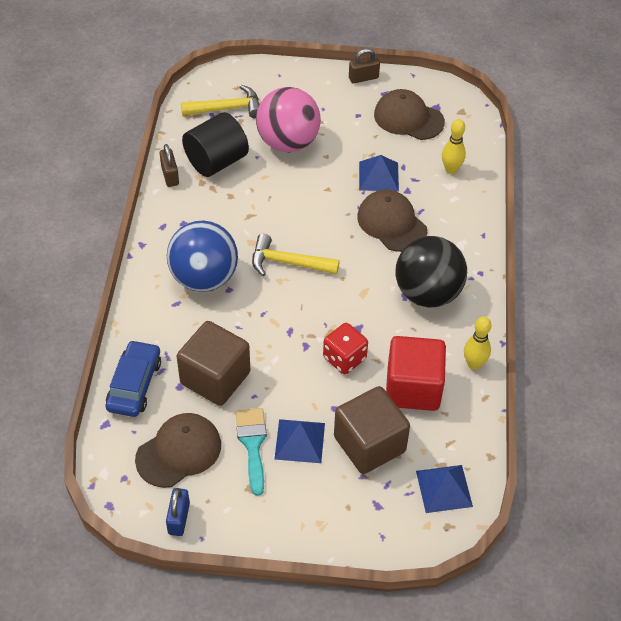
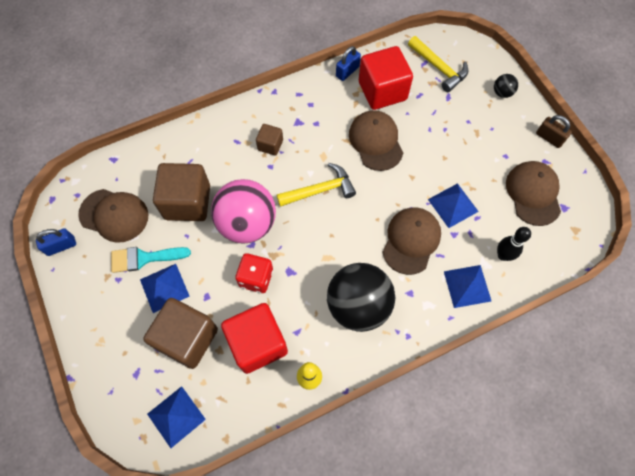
camera: 60 degrees right, 15 degrees up
(134, 385) = (153, 157): blue car -> none
(170, 176) = (347, 71): brown padlock -> blue padlock
(204, 278) = (270, 145): blue ball -> brown cube
(216, 161) = (382, 91): black cylinder -> red cube
(252, 444) = (144, 258): turquoise brush -> turquoise brush turned 150 degrees counterclockwise
(268, 195) = (376, 141): none -> brown cap
(287, 263) = (320, 190): yellow hammer -> yellow hammer turned 90 degrees clockwise
(288, 142) = (437, 125): pink ball -> pink ball (247, 223)
(292, 81) = (502, 93): none -> black ball
(451, 169) = (503, 255): yellow bowling pin -> black bowling pin
(462, 208) = (467, 286): none -> blue pyramid

